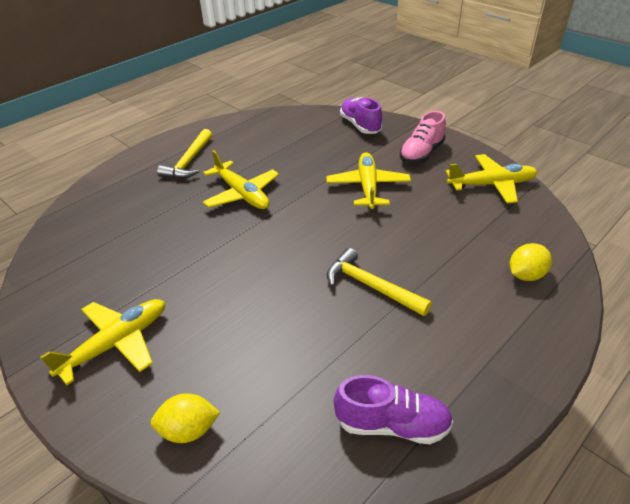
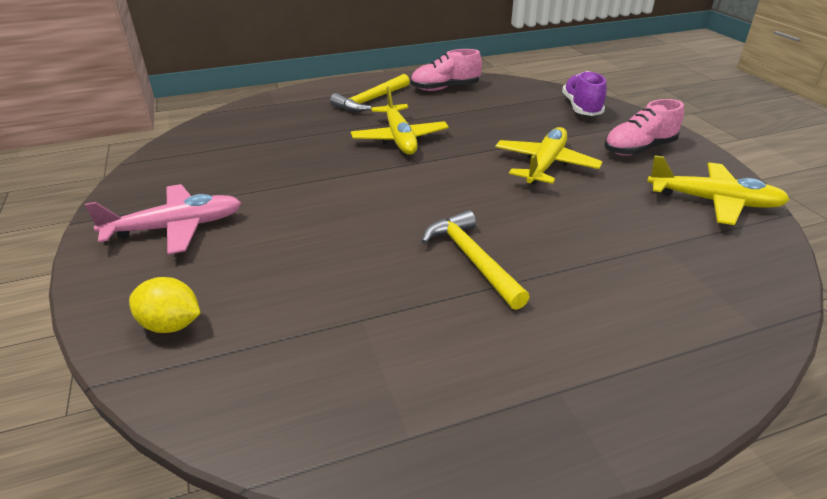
camera: 25 degrees right, 5 degrees down
(116, 344) = (175, 228): yellow plane -> pink plane
(243, 132) = (445, 88): none -> pink shoe
(392, 424) = (383, 408): purple shoe -> none
(526, 275) = (692, 311): yellow lemon -> none

